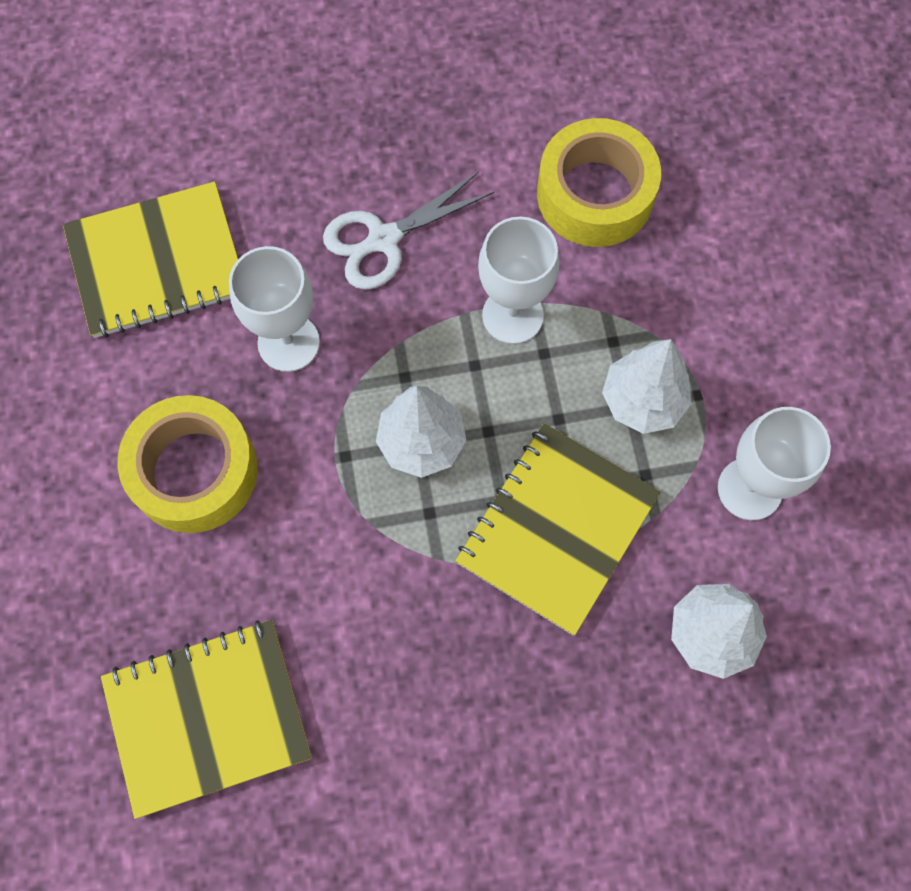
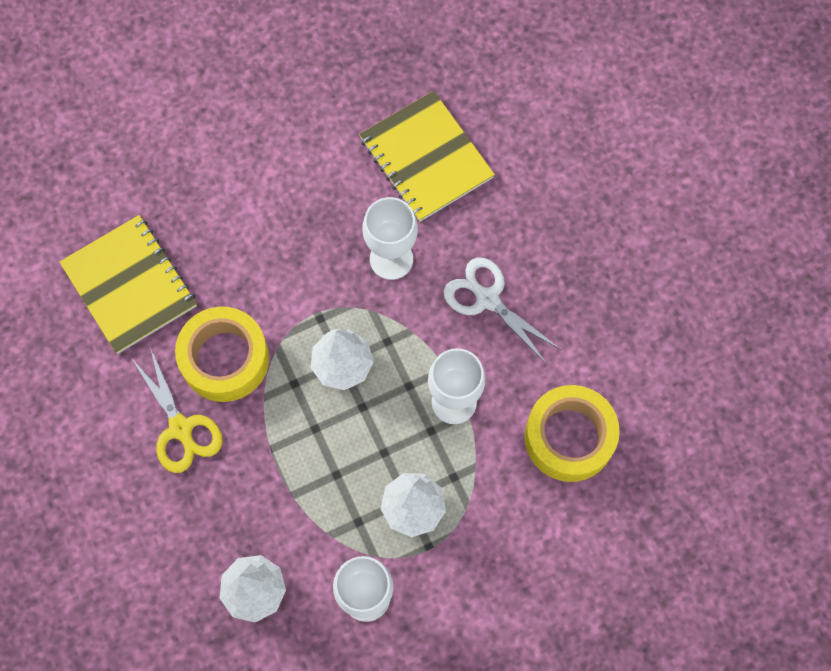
camera: 75 degrees right, 0 degrees up
(194, 471) = (285, 228): yellow tape -> yellow tape (225, 359)
(453, 686) = (181, 429): none -> yellow scissors
(557, 529) = (303, 470): yellow notebook -> none

